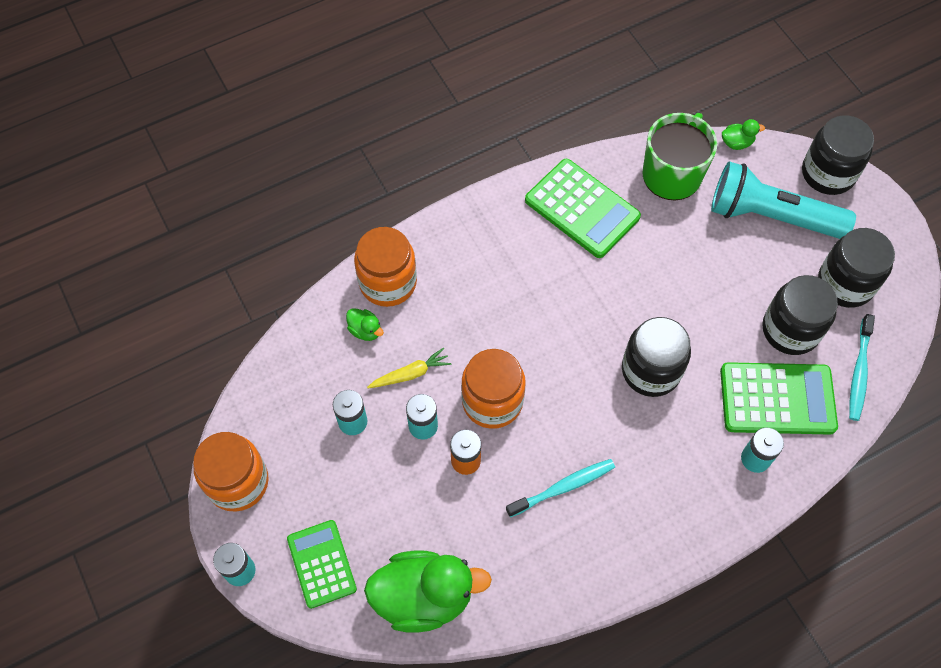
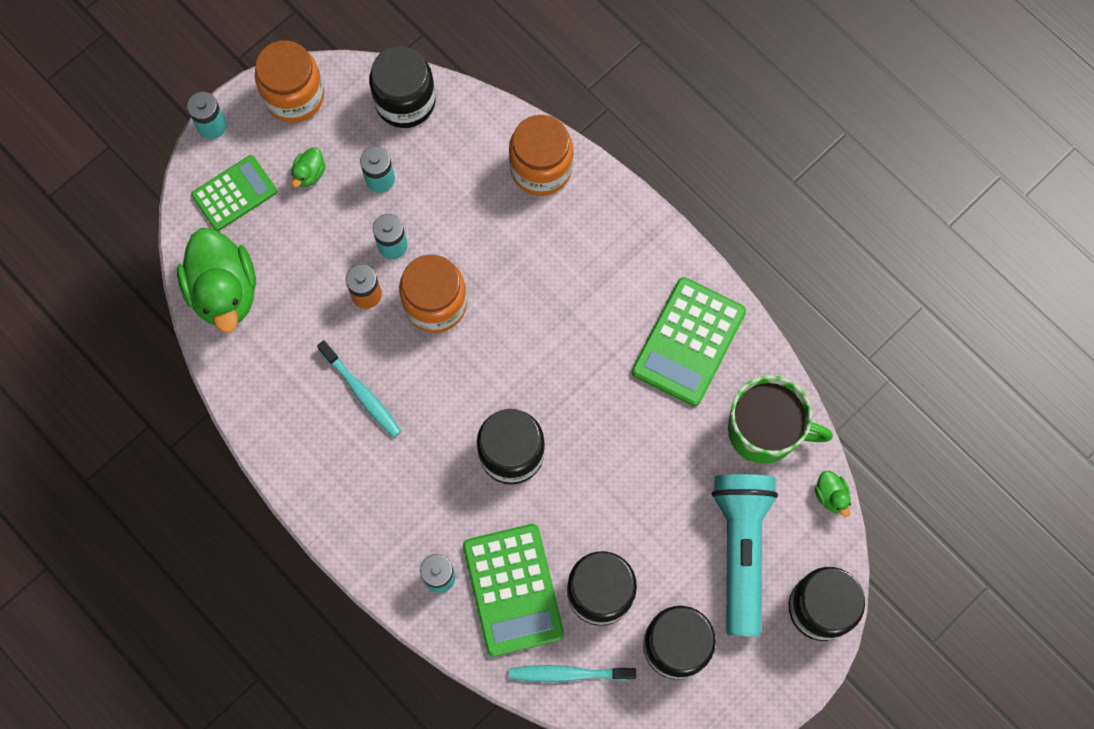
camera: 75 degrees right, 10 degrees up
(281, 381) = (405, 101): none -> black jar
(365, 330) = (481, 162): green duck -> green duck (309, 173)
(411, 374) = (445, 219): yellow carrot -> none

